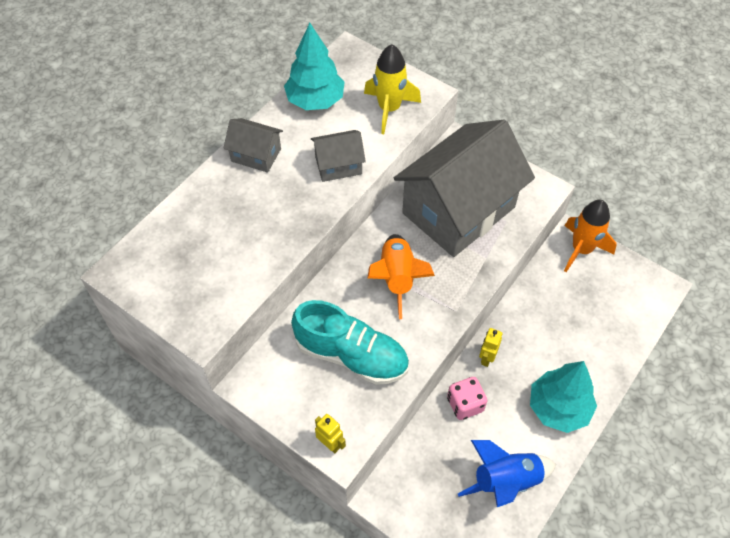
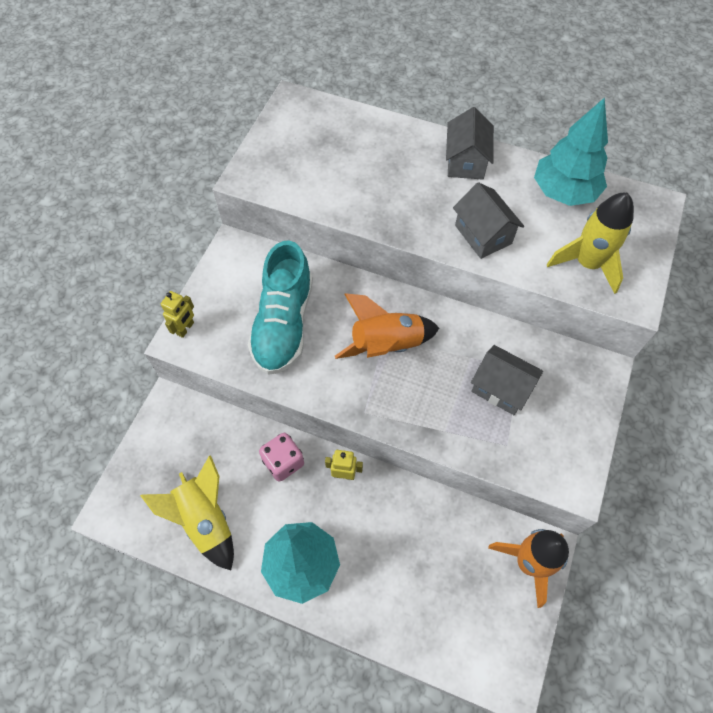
camera: 75 degrees right, 5 degrees up
(458, 210) = (501, 388): grey house -> grey house, size x0.44
(505, 481) = (205, 520): blue rocket -> yellow rocket

